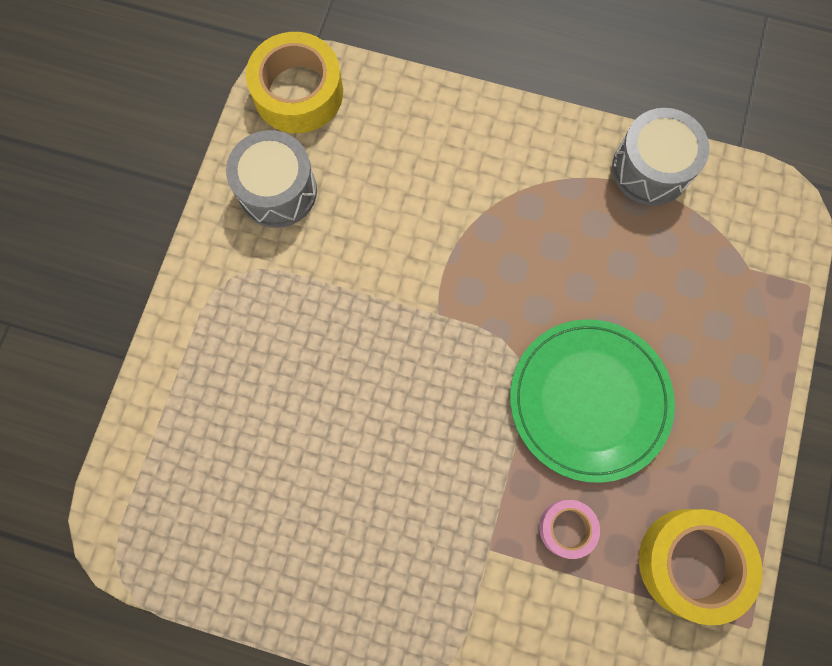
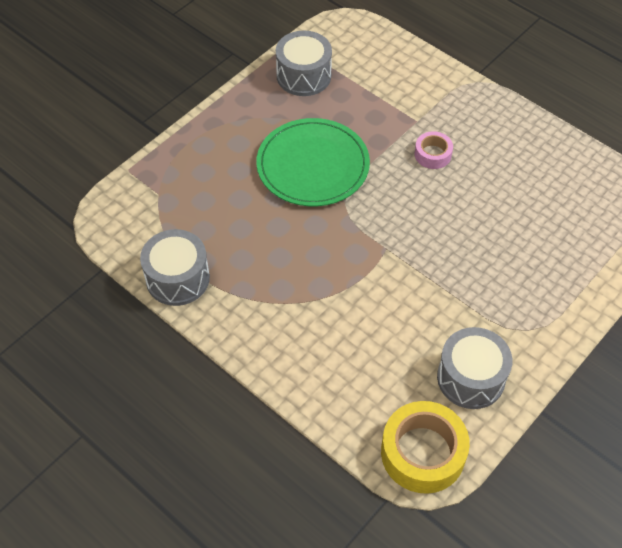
camera: 155 degrees left, 20 degrees down
(567, 528) = (365, 114): pink tape -> pink tape (433, 154)
(691, 563) = (303, 76): yellow tape -> grey drum

